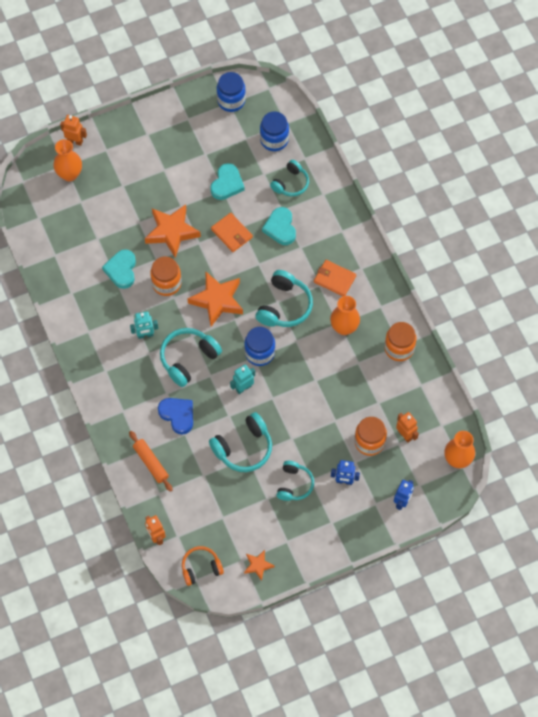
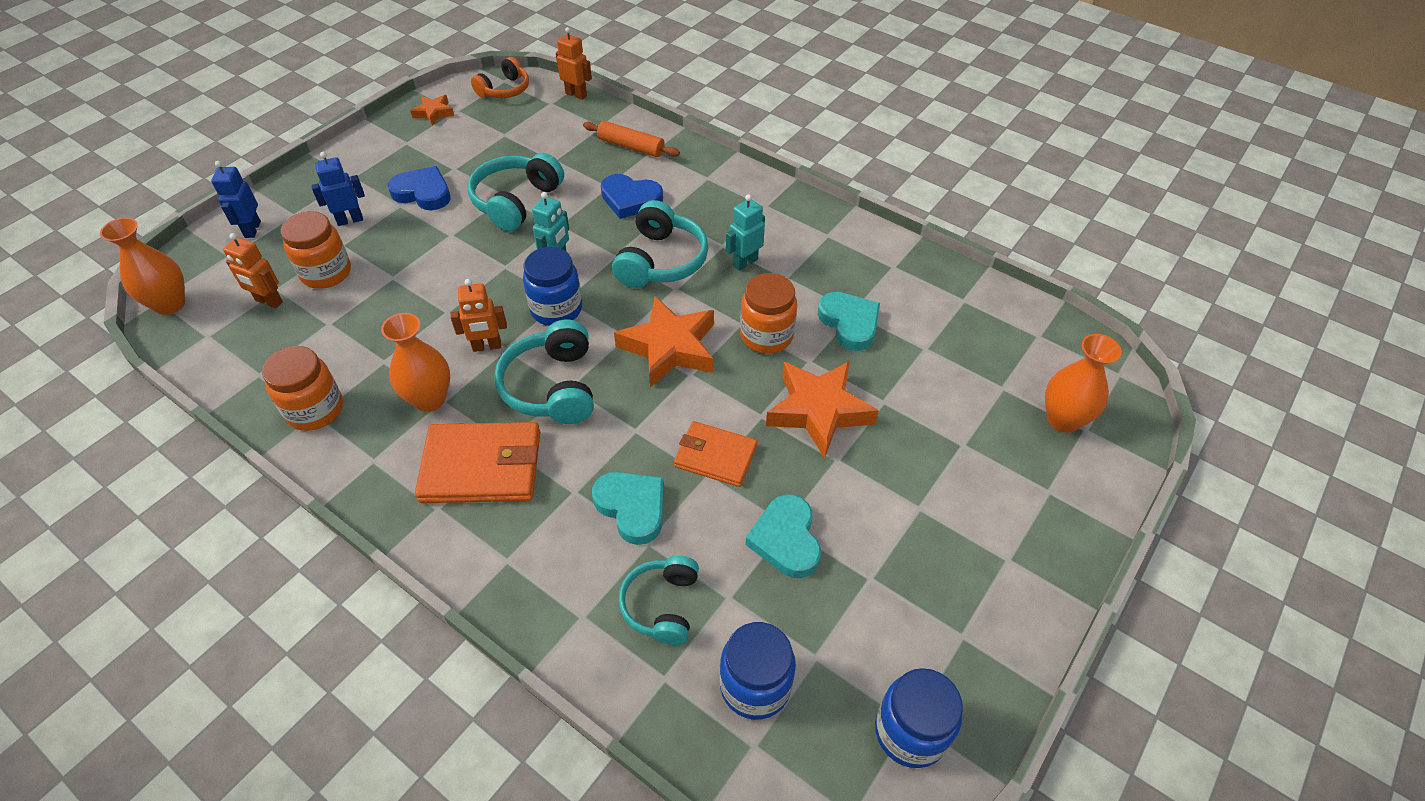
camera: 150 degrees right, 15 degrees down
(75, 141) = (1113, 479): orange robot -> orange robot (487, 346)
(294, 484) = (423, 193): turquoise headphones -> blue heart
(334, 279) = (482, 466): orange wallet -> orange wallet, size x1.57

